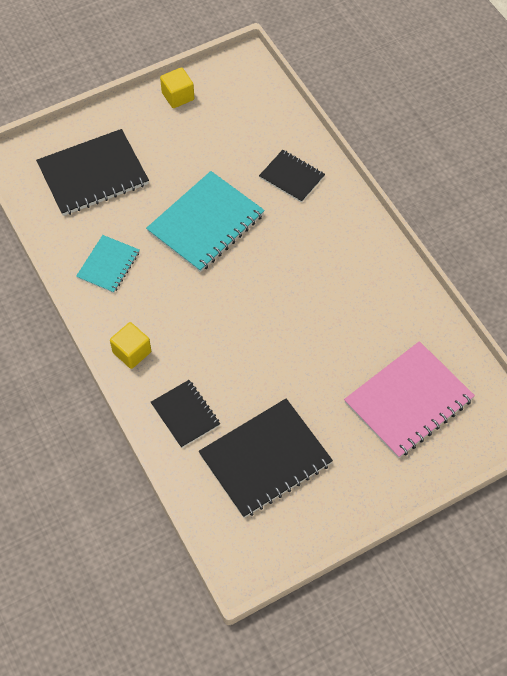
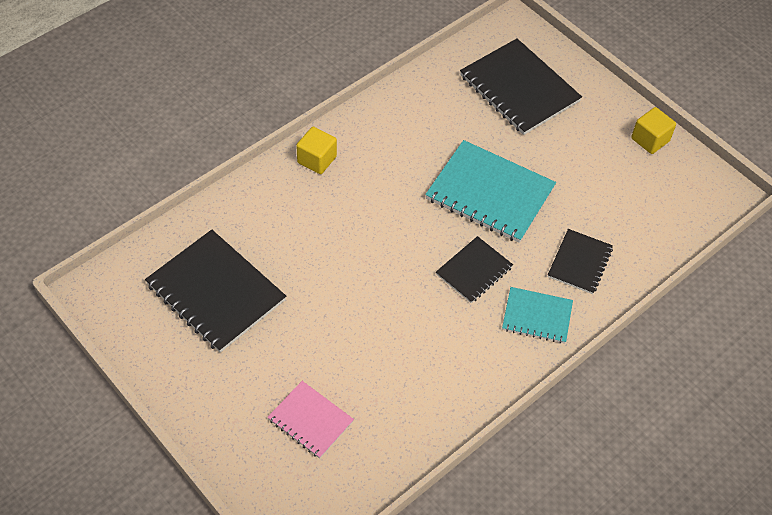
camera: 75 degrees right, 5 degrees down
(108, 265) = (413, 122): turquoise notebook -> turquoise notebook (537, 316)
(185, 414) = (255, 216): black notebook -> black notebook (474, 271)
(408, 401) = (310, 420): pink notebook -> pink notebook, size x0.57

